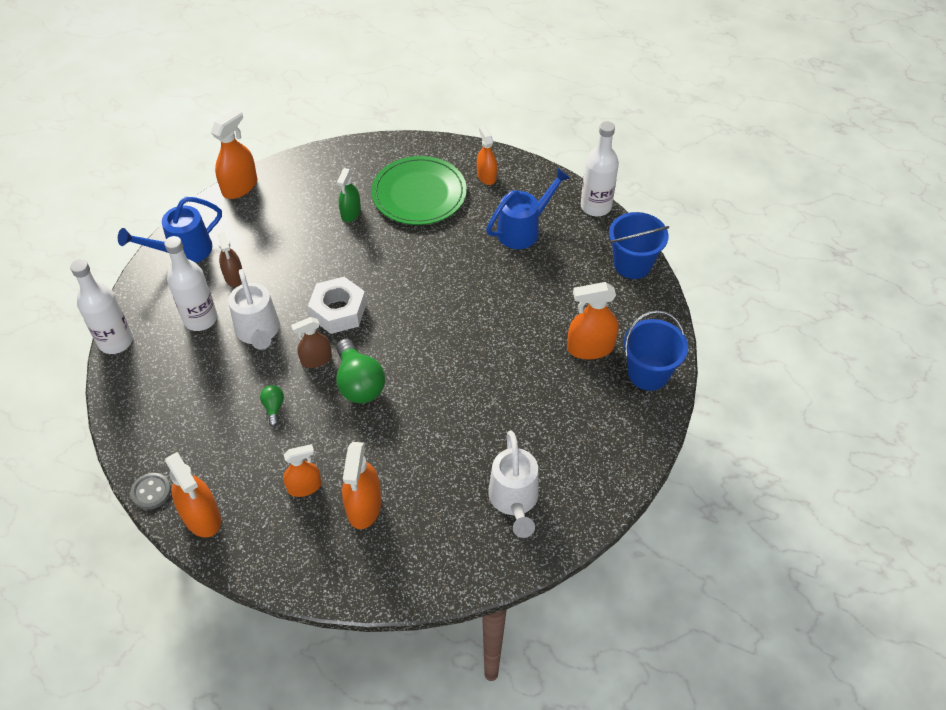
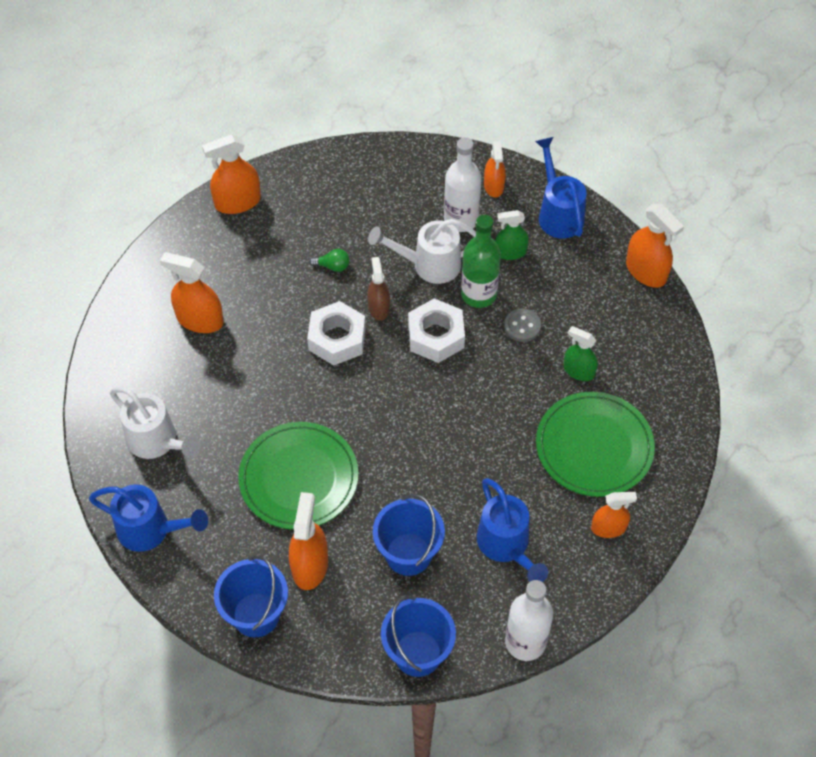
camera: 105 degrees right, 5 degrees up
(116, 341) = (452, 153): white bottle -> none
(151, 492) = (276, 170): grey button -> grey button (522, 326)
(234, 276) = (510, 252): brown spray bottle -> green spray bottle
(286, 290) = (478, 294): none -> green bottle
(304, 487) = (238, 278): orange spray bottle -> orange spray bottle (494, 186)
(359, 383) = (337, 339): green light bulb -> white nut
(513, 376) = (299, 478): none -> green plate
(514, 500) = (157, 441): white watering can -> white watering can turned 150 degrees counterclockwise
(554, 286) = (408, 554): none -> blue bucket
(605, 475) = (150, 530): none -> blue watering can

